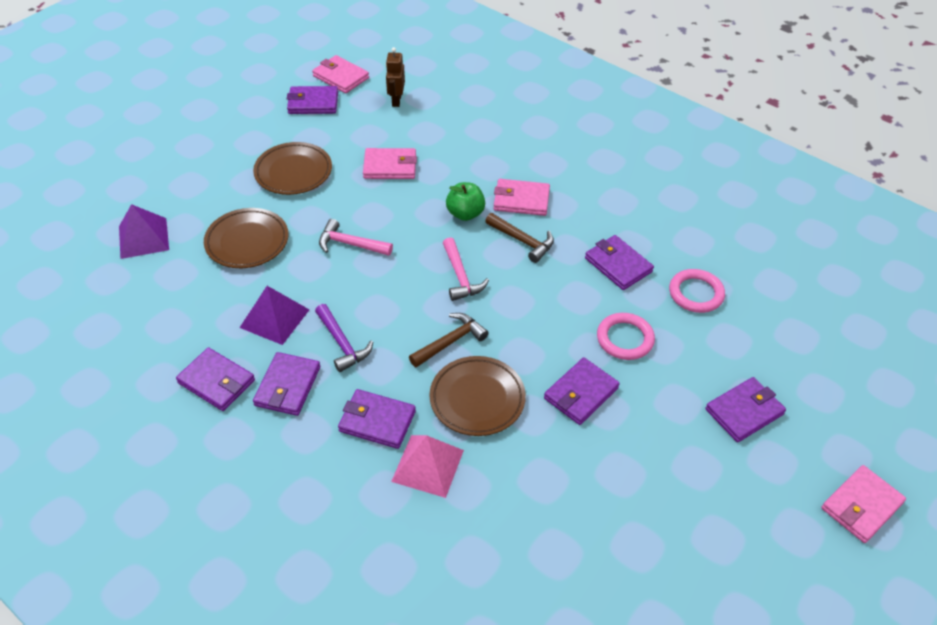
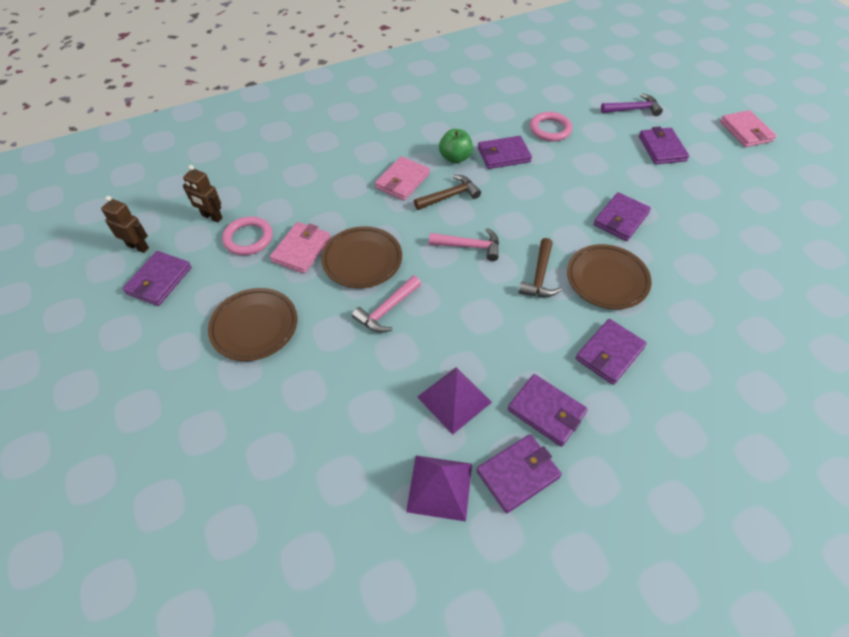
camera: 65 degrees left, 5 degrees up
(143, 238) = (262, 502): purple pyramid -> purple pyramid (440, 487)
(247, 242) = (333, 395): brown plate -> brown plate (362, 260)
(341, 77) = (138, 247): pink wallet -> brown robot
(342, 344) = (511, 353): purple hammer -> purple hammer (633, 109)
(428, 465) = (665, 333): pink pyramid -> none
(450, 341) = (539, 276): brown hammer -> brown hammer turned 150 degrees counterclockwise
(465, 213) = (397, 219): green apple -> green apple (455, 158)
(581, 393) = (620, 219): purple wallet -> purple wallet turned 60 degrees clockwise
(625, 339) = (577, 178): pink ring -> pink ring (248, 238)

